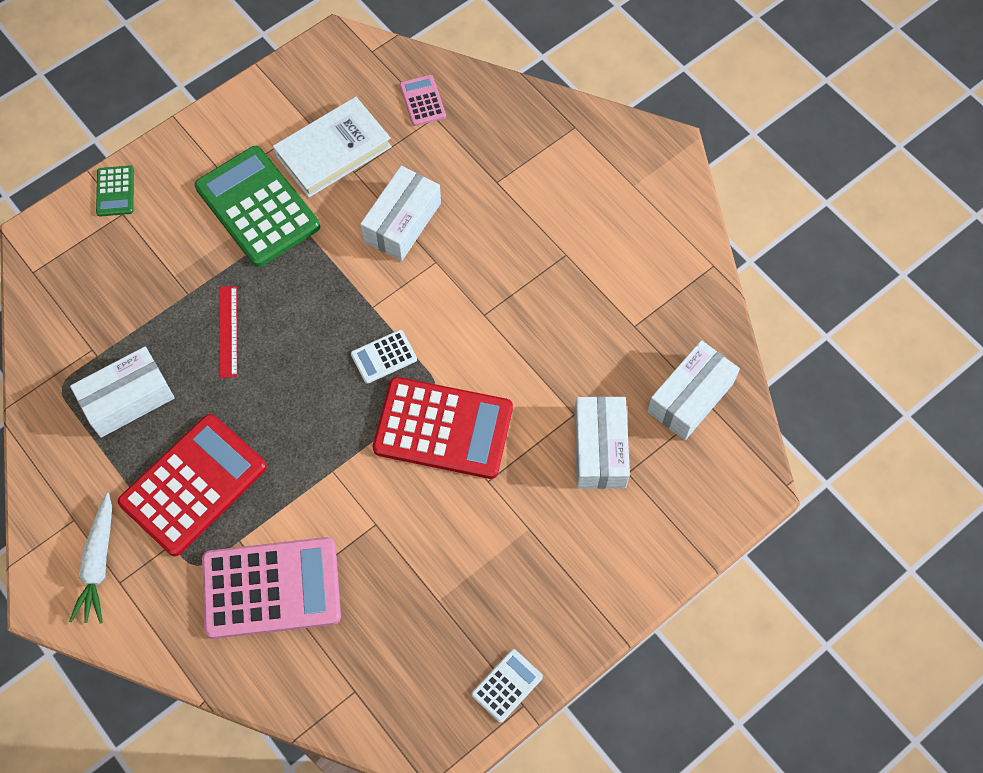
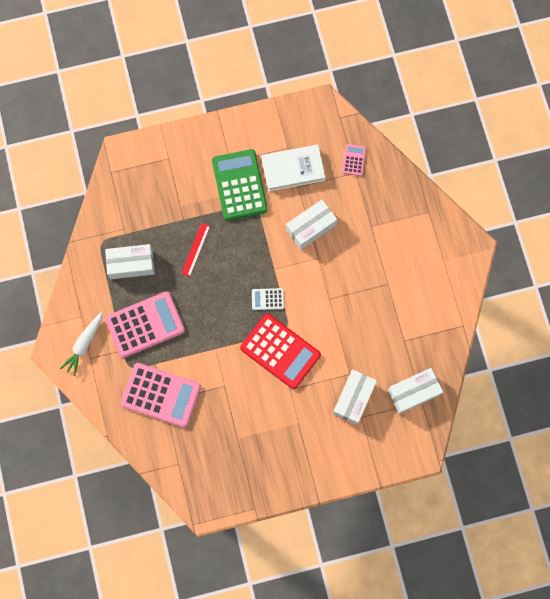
camera: 25 degrees right, 10 degrees up
(115, 191) = (170, 143): green calculator -> none
(193, 485) = (145, 325): red calculator -> pink calculator
(507, 685) = (251, 495): white calculator -> none

